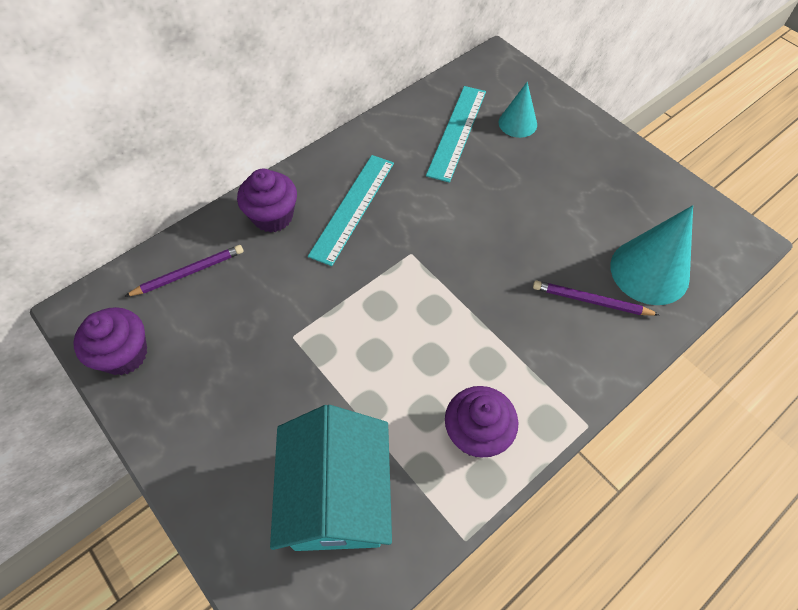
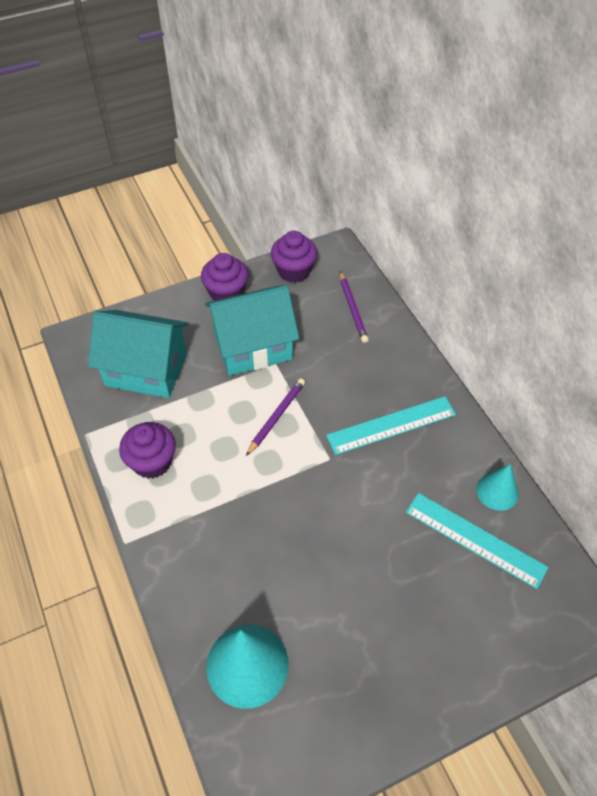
camera: 105 degrees right, 5 degrees down
(270, 369) = (253, 347): none -> turquoise house
(273, 216) = (396, 366): purple cupcake -> purple cupcake (226, 293)
(353, 208) = (391, 425): turquoise ruler -> turquoise ruler turned 60 degrees counterclockwise
(517, 123) = (480, 608): turquoise cone -> turquoise cone (497, 491)
(591, 301) = (233, 593): purple pencil -> purple pencil (276, 417)

